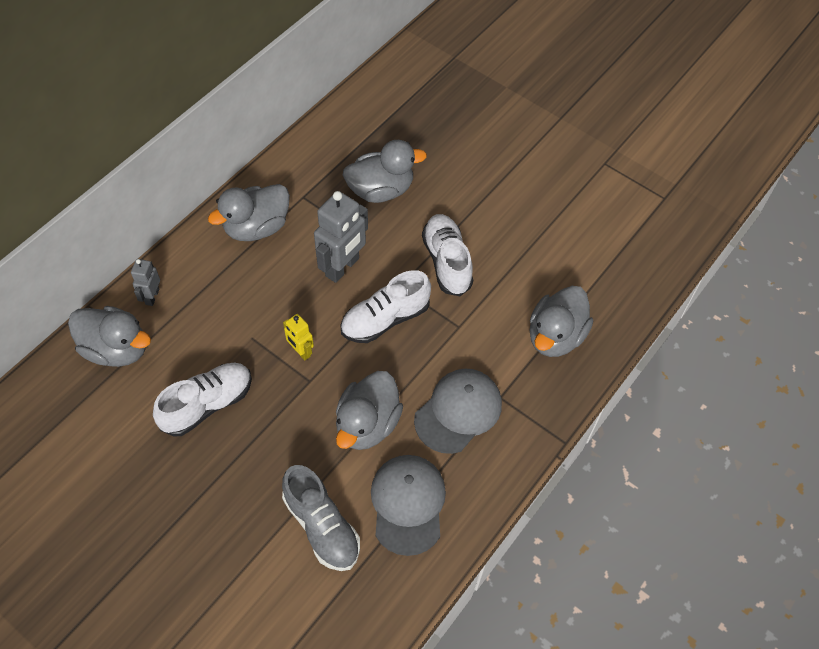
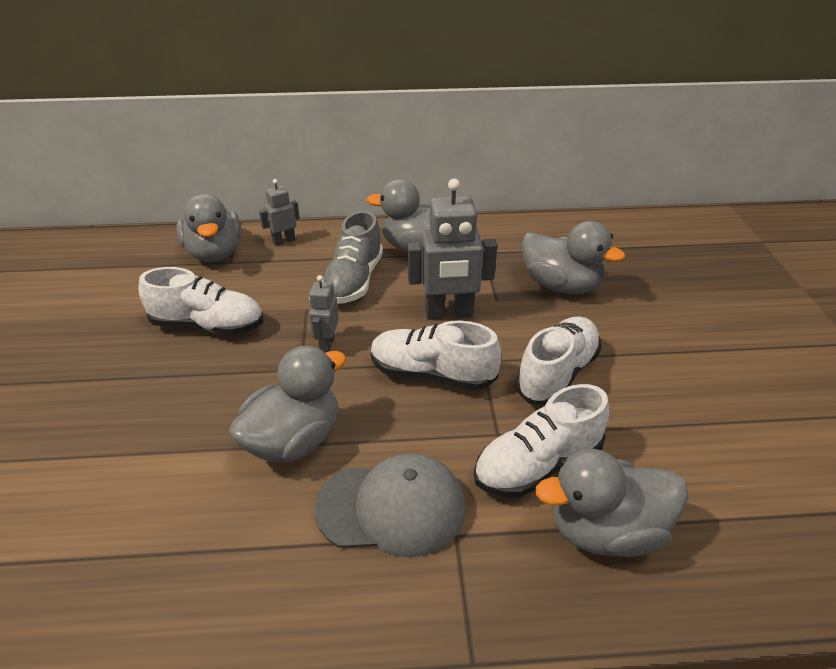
camera: 50 degrees right, 20 degrees down
(301, 351) = (327, 344): yellow robot -> grey robot
(322, 526) = (128, 487): grey shoe -> grey shoe (354, 281)
(367, 424) = (293, 441): grey duck -> grey duck turned 150 degrees clockwise
(408, 504) = (219, 546): grey cap -> none
(495, 328) = (537, 465): none -> white shoe

